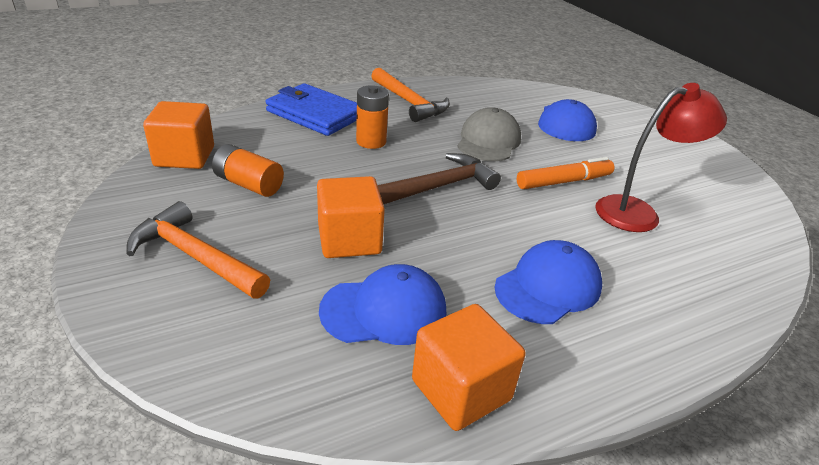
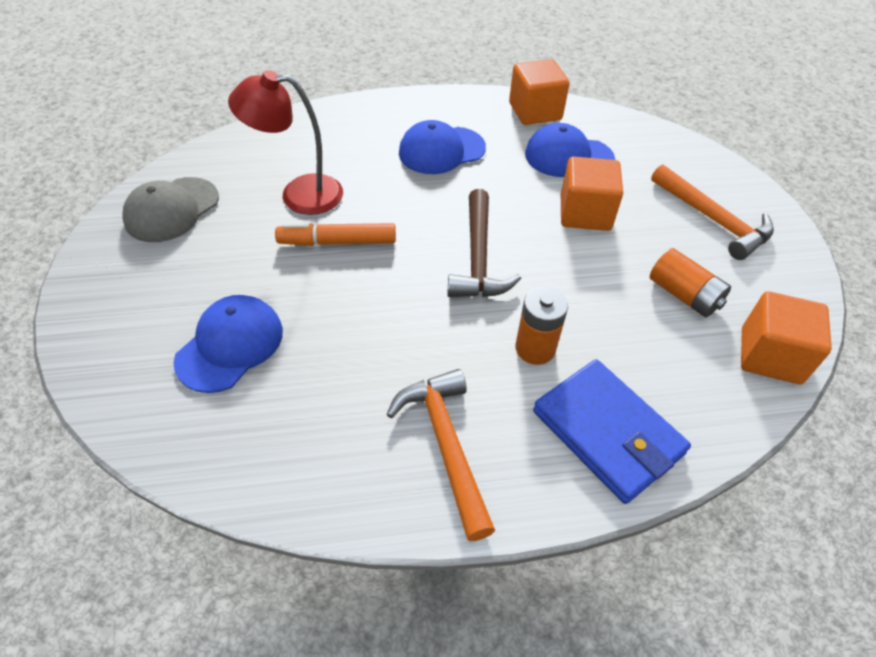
camera: 160 degrees left, 15 degrees up
(440, 186) = (478, 258): brown hammer -> brown hammer turned 75 degrees counterclockwise
(488, 141) = (376, 324): grey cap -> grey cap (172, 210)

